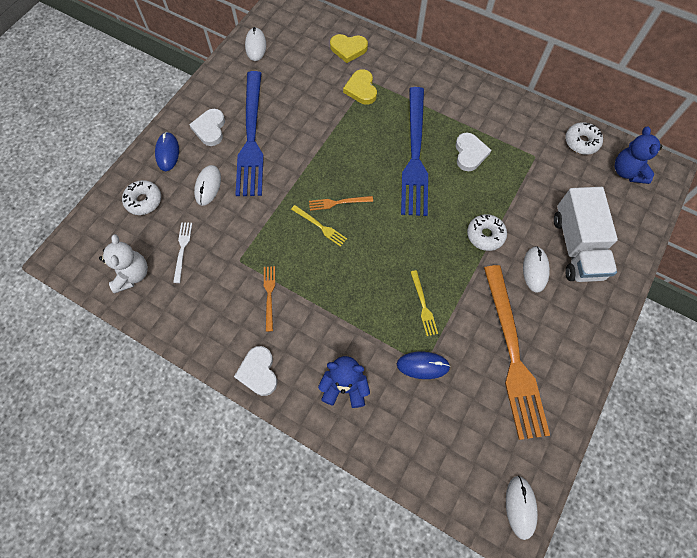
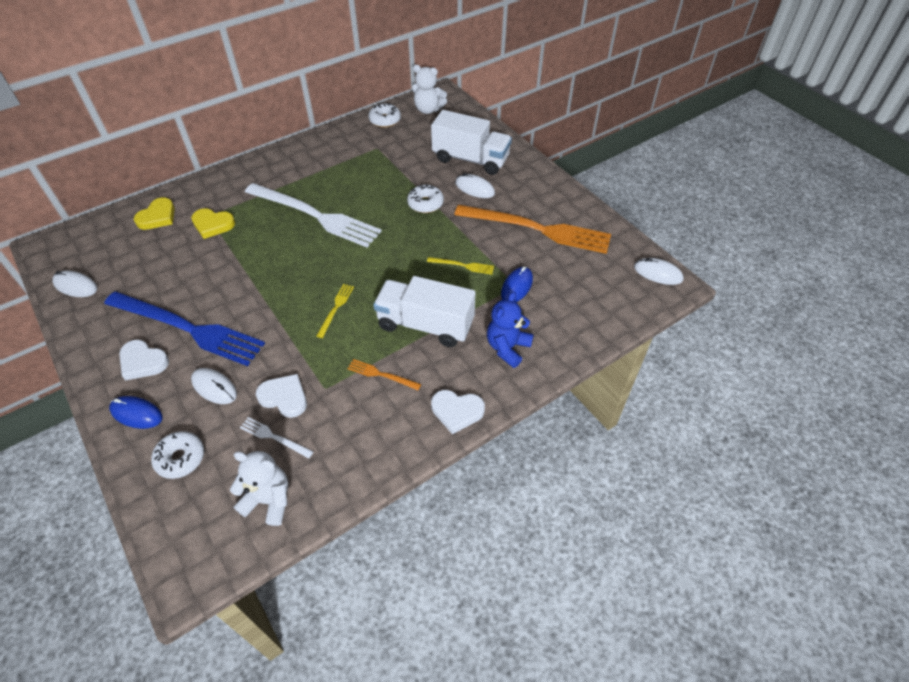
camera: 65 degrees left, 15 degrees down
(320, 226) = (336, 308): yellow fork -> yellow fork turned 45 degrees counterclockwise
(337, 305) = (425, 325): none -> white truck
(338, 202) = (321, 286): orange fork -> none
(415, 155) = (315, 216): blue fork -> white fork
(469, 153) = (343, 182): white heart -> white heart (284, 397)
(627, 172) = (428, 109): blue teddy bear -> white teddy bear

